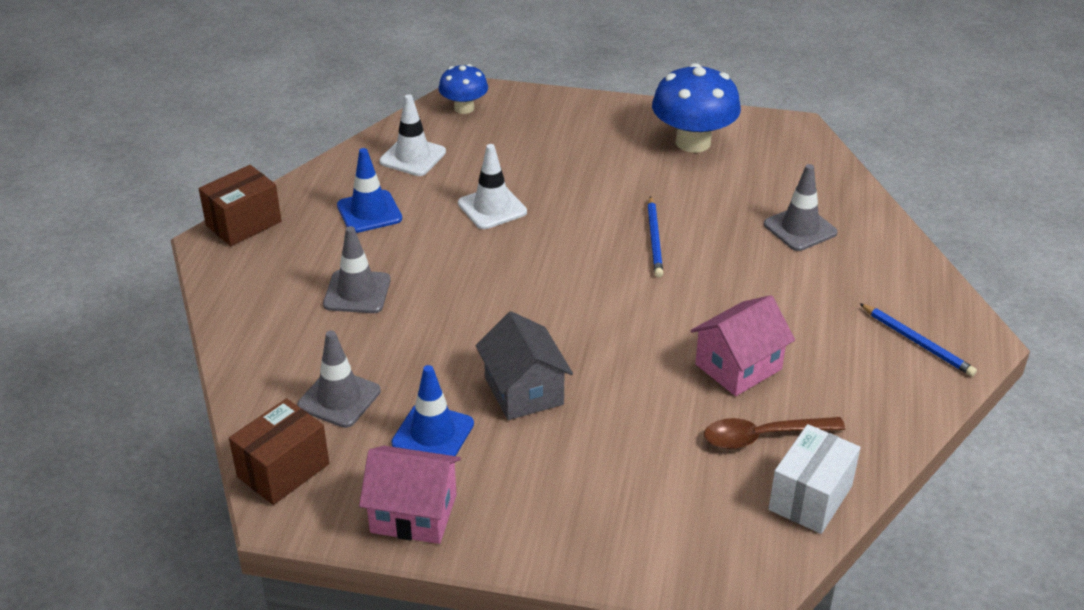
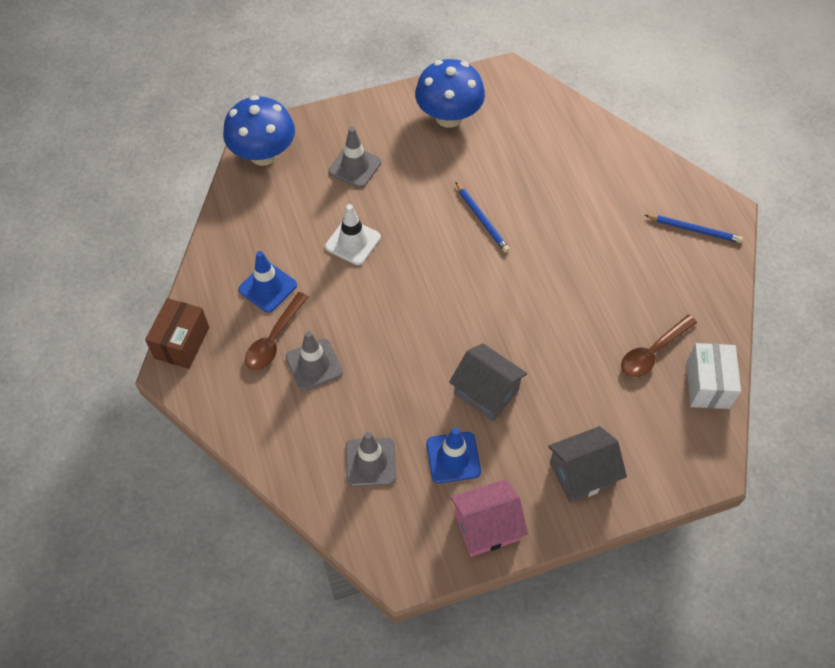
camera: 30 degrees left, 20 degrees up
(283, 470) = (378, 540): brown box -> none
(336, 255) = (274, 339): none -> brown spoon
(413, 157) = (260, 219): white traffic cone -> none
(464, 108) = (263, 154): blue mushroom -> blue mushroom, size x1.71
(572, 515) = (582, 473): none -> grey house
(738, 367) = (603, 303): pink house -> none
(800, 228) = (567, 165): grey traffic cone -> grey traffic cone (355, 167)

